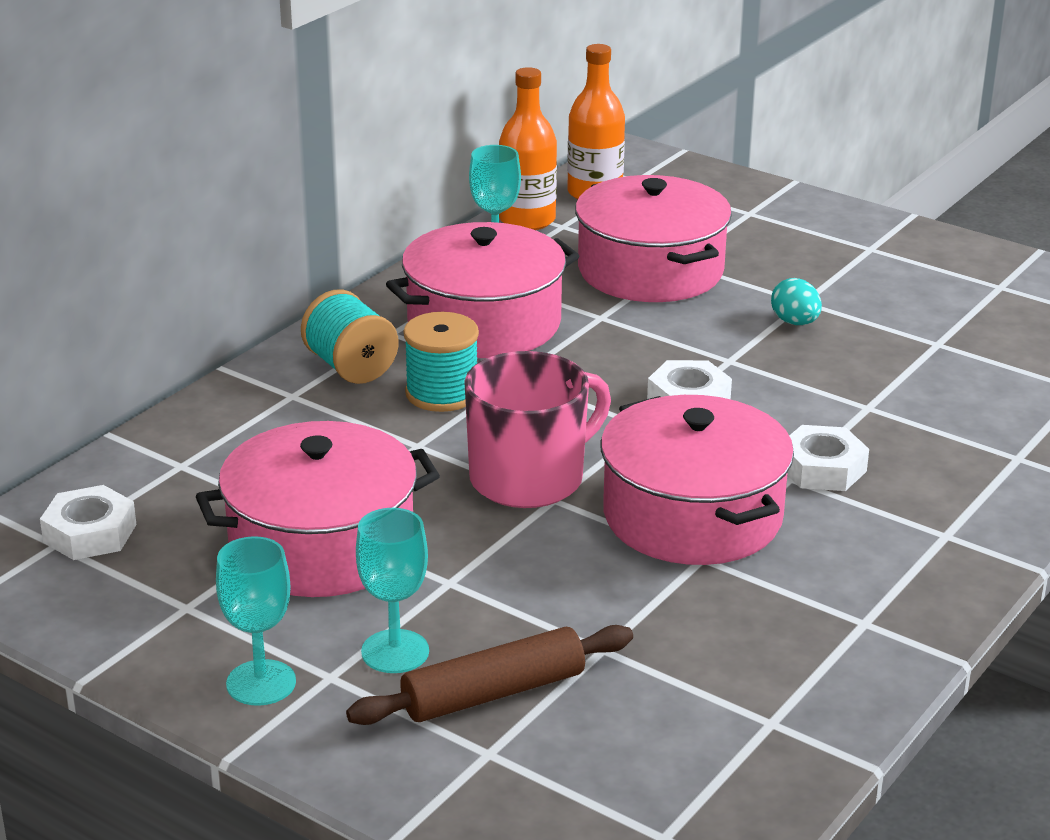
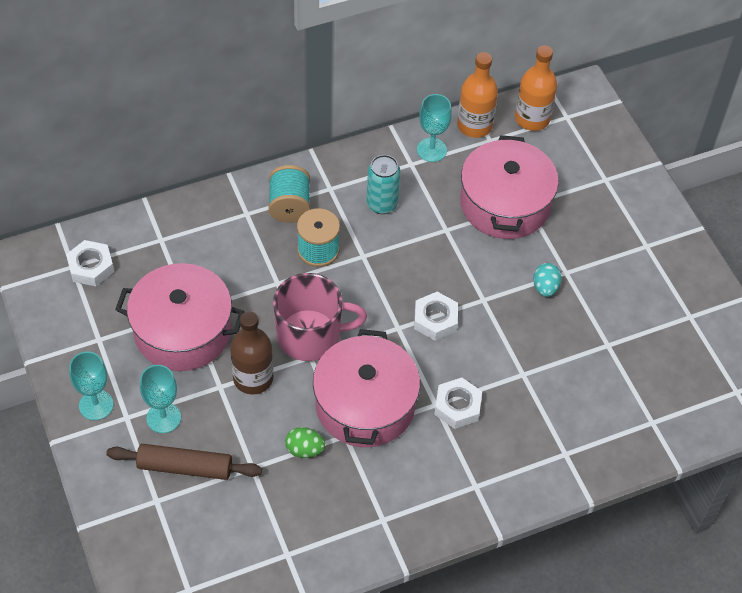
camera: 30 degrees right, 25 degrees up
(484, 323) = (382, 204): pink pot -> turquoise can
(492, 553) = (253, 378): none -> brown bottle
(660, 597) = (304, 450): none -> green egg

